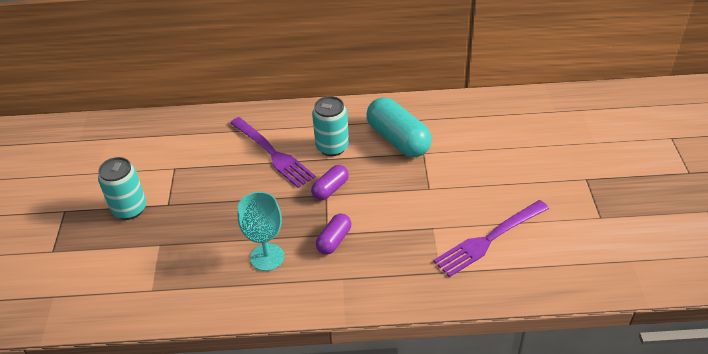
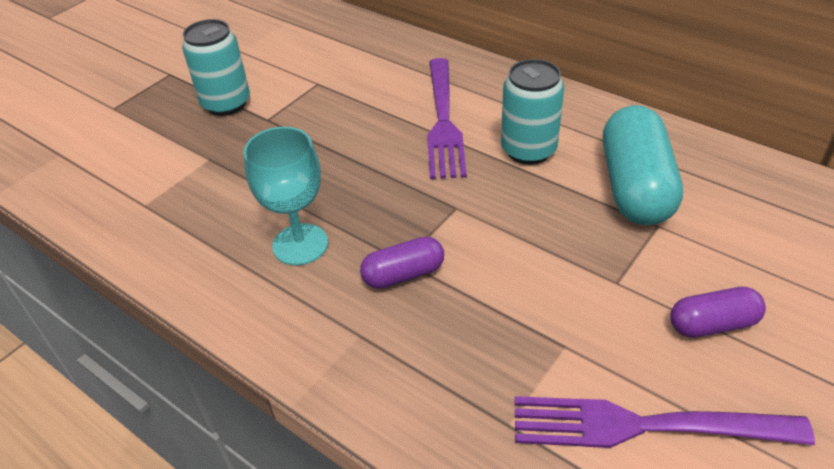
camera: 40 degrees right, 0 degrees up
(330, 189) = (470, 203): purple capsule -> purple capsule (712, 324)

